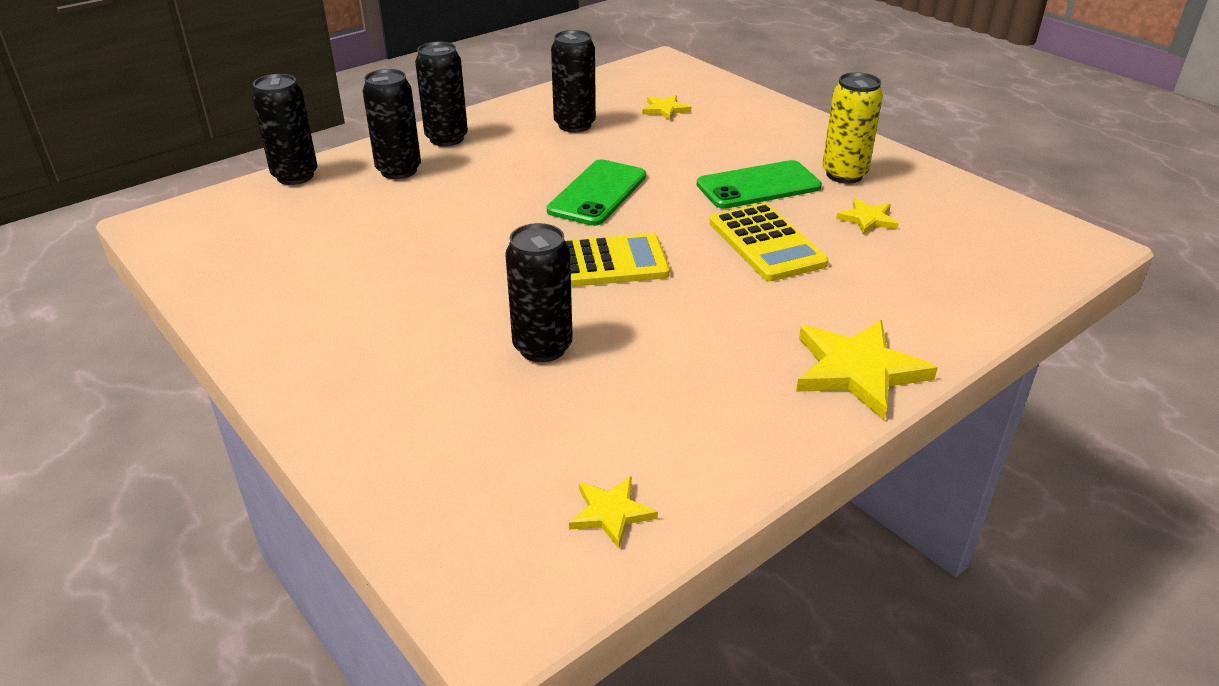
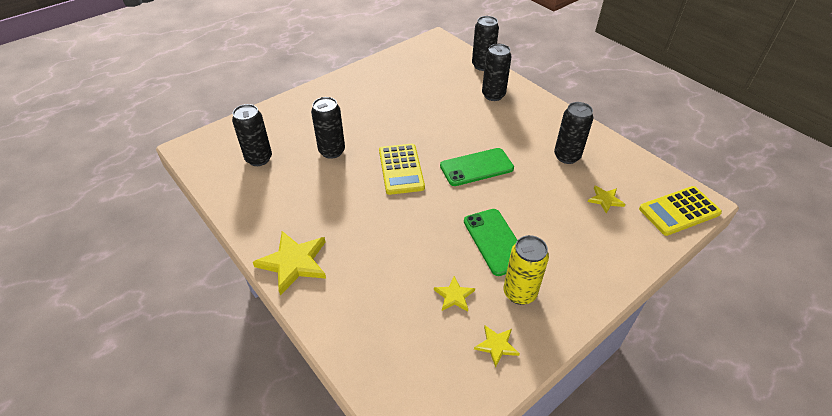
camera: 90 degrees right, 10 degrees up
(446, 138) = (534, 107): black can -> black can (259, 159)
(598, 193) = (476, 167): green phone -> green phone turned 45 degrees counterclockwise
(611, 513) = (225, 172): yellow star -> yellow star (496, 345)
(766, 243) = (421, 238): yellow calculator -> yellow calculator (679, 211)

